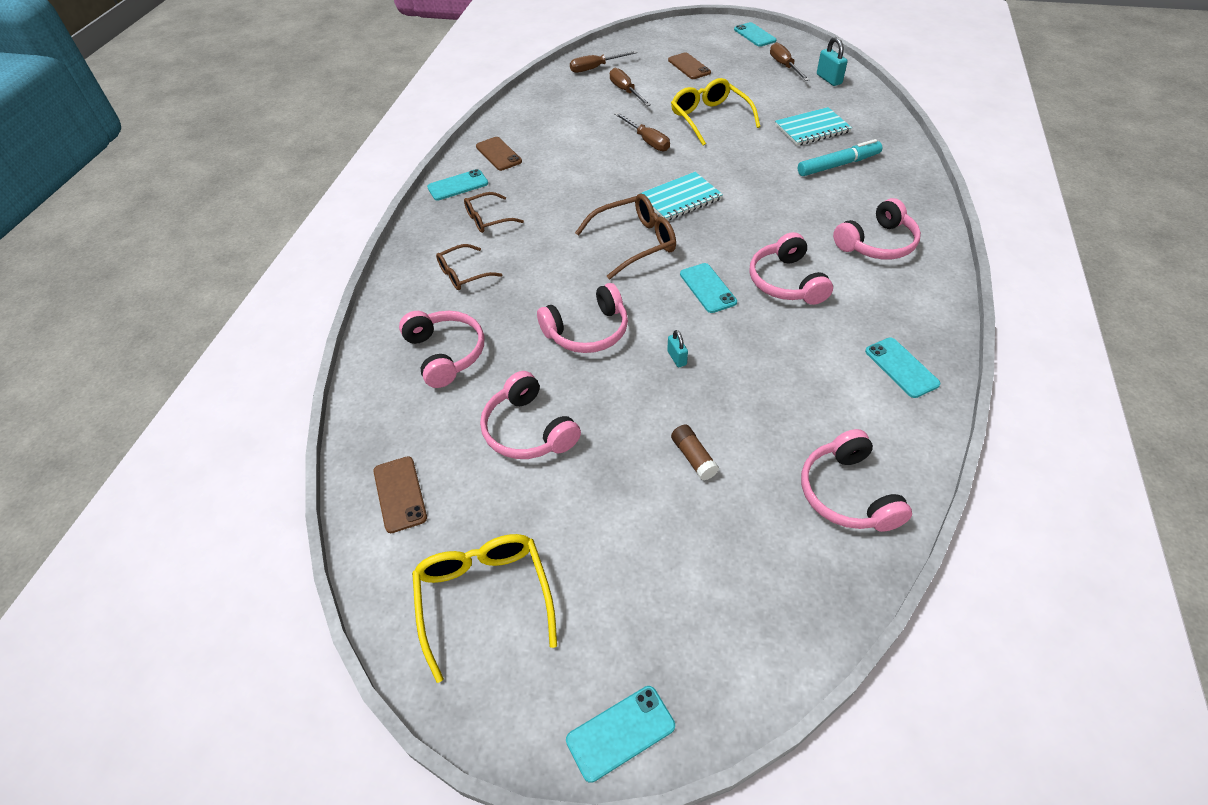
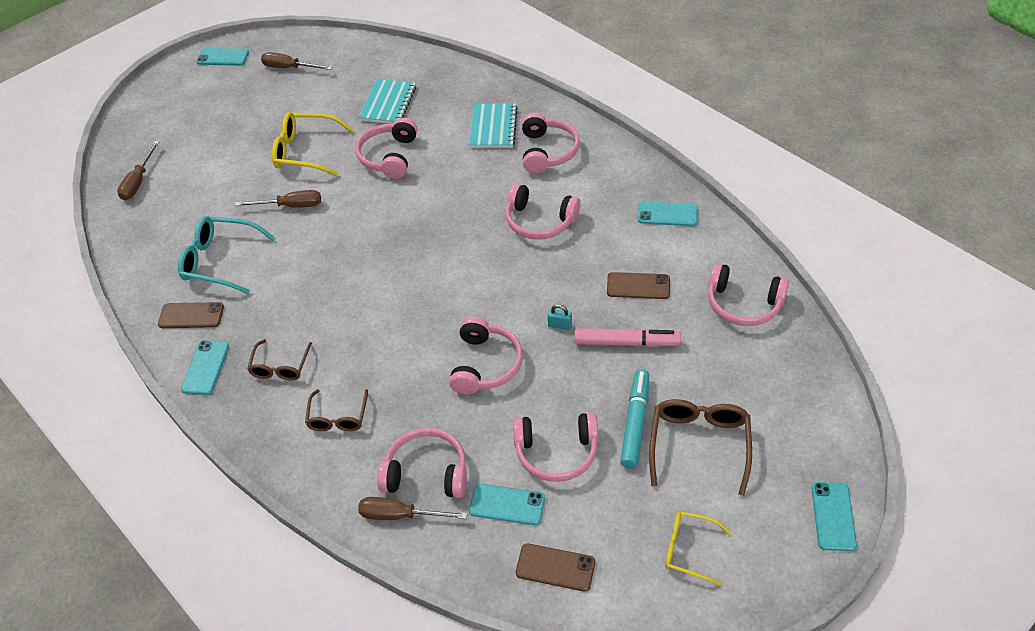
camera: 55 degrees left, 0 degrees up
(484, 598) = (689, 549): yellow glasses -> yellow glasses, size x0.63
(560, 139) = (220, 261): none -> turquoise glasses
(626, 91) = (201, 181): brown screwdriver -> brown screwdriver (400, 515)
(634, 242) = (412, 283): brown glasses -> brown glasses (699, 445)
(680, 198) = (388, 227): turquoise notebook -> turquoise notebook (493, 127)
(689, 66) = (216, 122): brown phone -> brown phone (638, 286)
(693, 457) = (657, 366): brown glue stick -> none
(701, 418) = (626, 342): none -> pink marker
(707, 288) = (505, 268): turquoise phone -> turquoise phone (507, 504)
(755, 159) = (389, 156): none -> pink headphones
(829, 79) = (338, 56): turquoise padlock -> none
(838, 165) = (445, 117): turquoise marker -> turquoise marker (635, 422)

